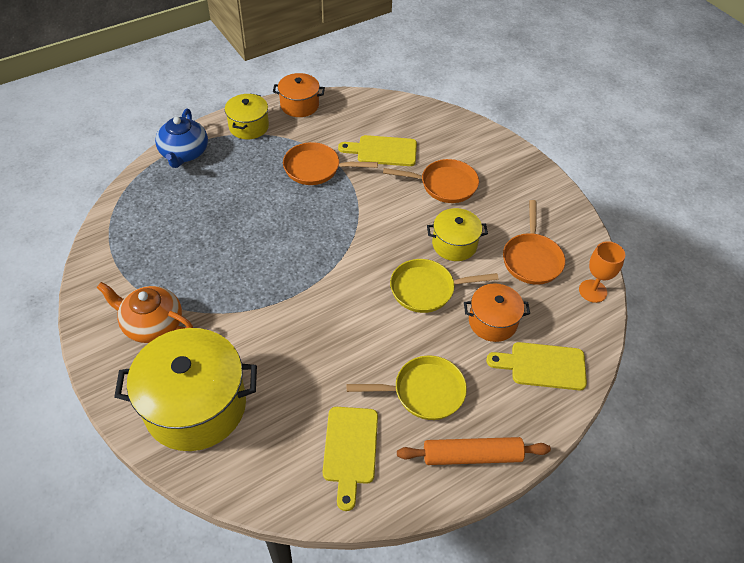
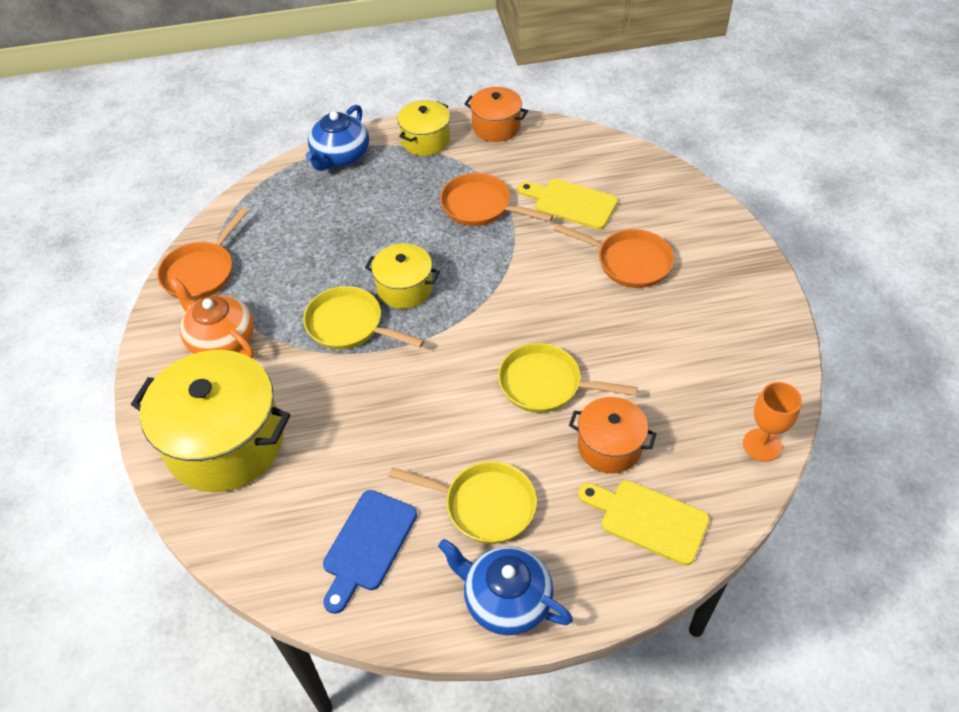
camera: 25 degrees right, 0 degrees up
(255, 284) = (349, 325): none -> yellow pan
(350, 450) = (367, 545): yellow cutting board -> blue cutting board
(454, 244) = (606, 338): yellow pot -> yellow pot (404, 288)
(472, 456) = (506, 599): orange rolling pin -> blue teapot
(531, 259) = (698, 382): orange pan -> orange pan (201, 272)

